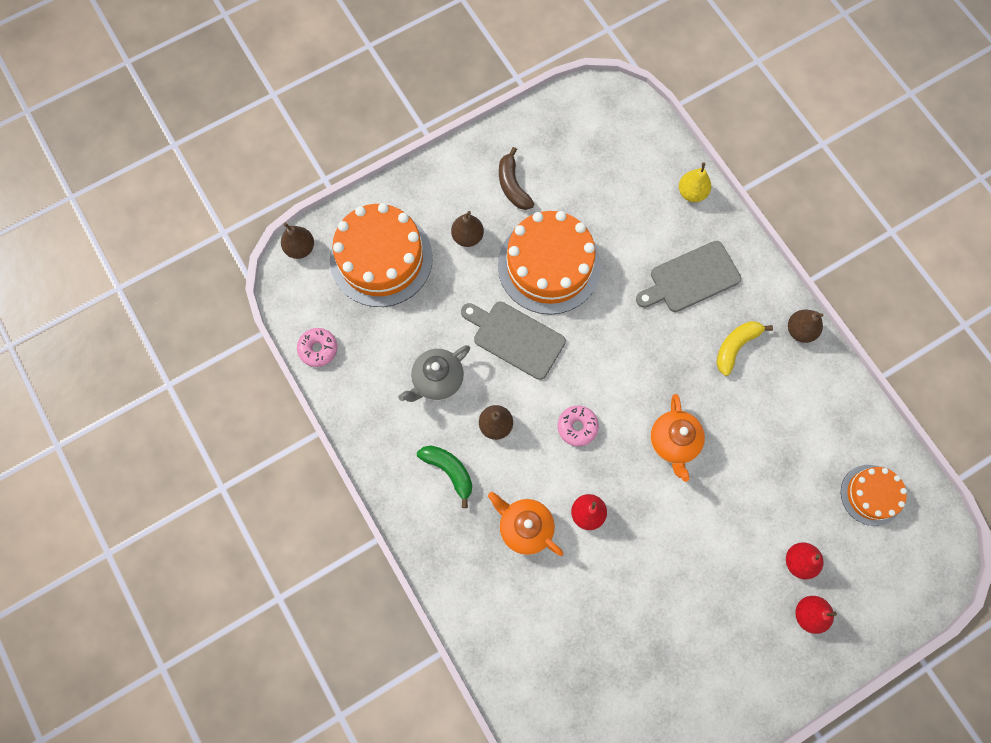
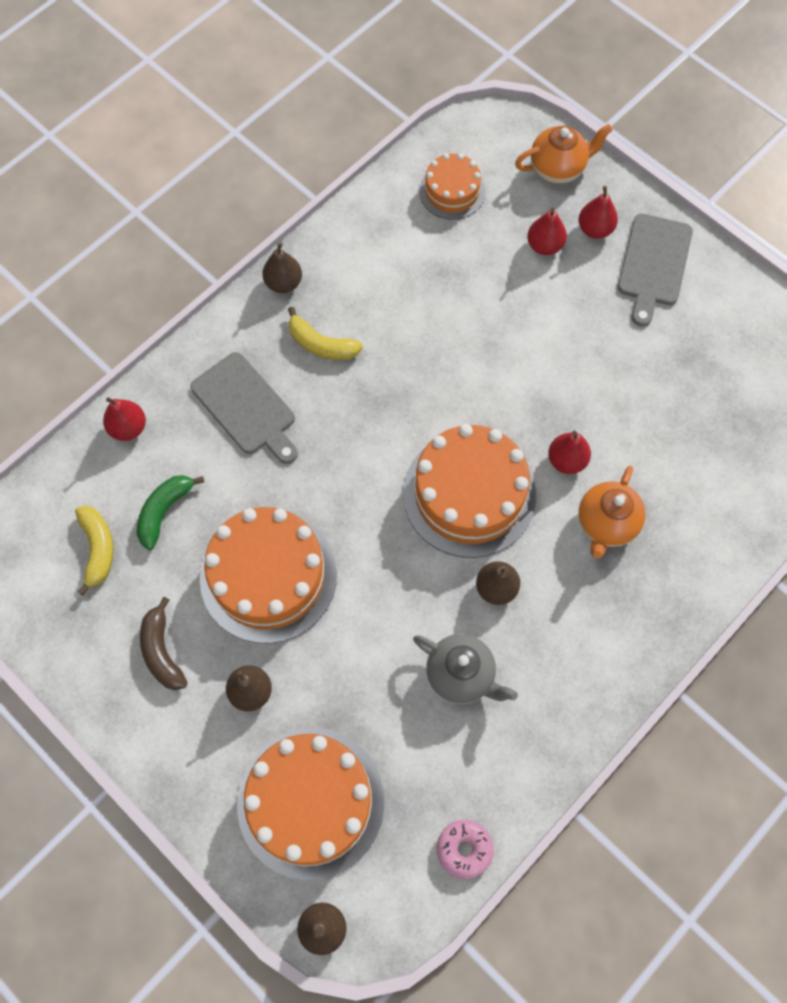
camera: 105 degrees left, 5 degrees down
(449, 471) = (570, 628): green banana -> green banana (164, 511)
(512, 186) = (162, 651): brown banana -> brown banana turned 105 degrees clockwise
(515, 338) = (377, 593): grey cutting board -> grey cutting board (653, 264)
(577, 427) = (469, 494): pink donut -> orange cake
(599, 157) = (98, 549): none -> yellow banana
(673, 442) = (455, 388): orange teapot -> orange teapot (558, 169)
(691, 192) = (128, 428): yellow pear -> red pear

